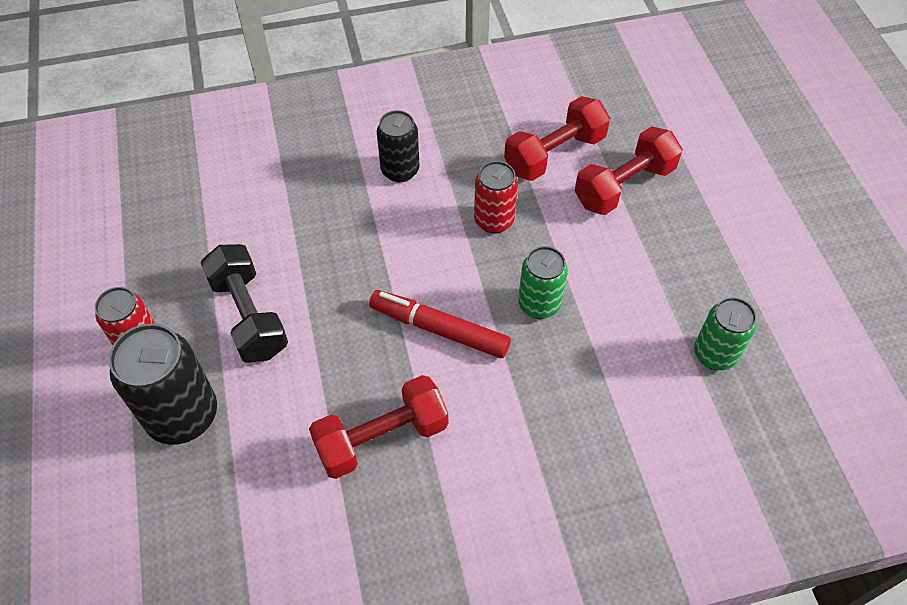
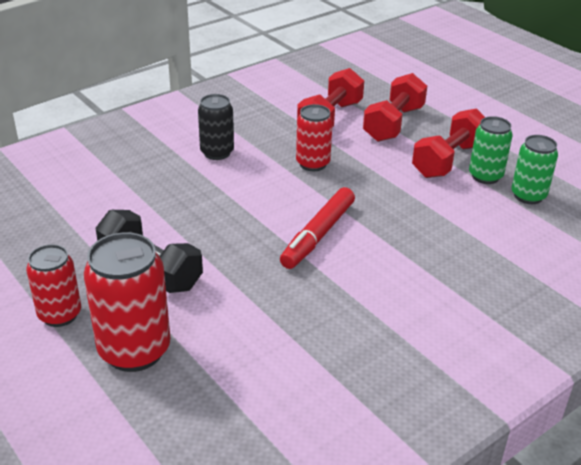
camera: 25 degrees left, 20 degrees down
(183, 416) = (134, 350): black can -> red can
(381, 438) = (321, 313): red dumbbell -> red dumbbell (449, 160)
(439, 329) = (318, 235): red marker -> red marker turned 60 degrees counterclockwise
(539, 304) = (383, 201): green can -> green can (485, 176)

